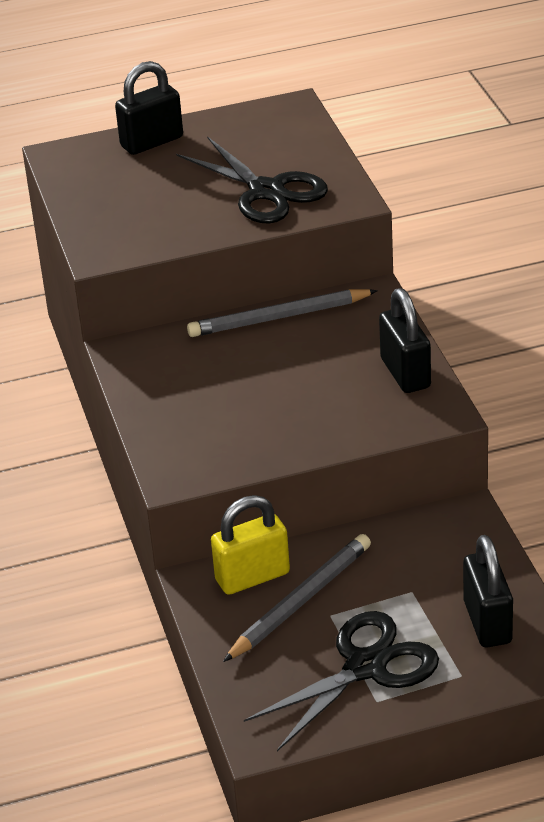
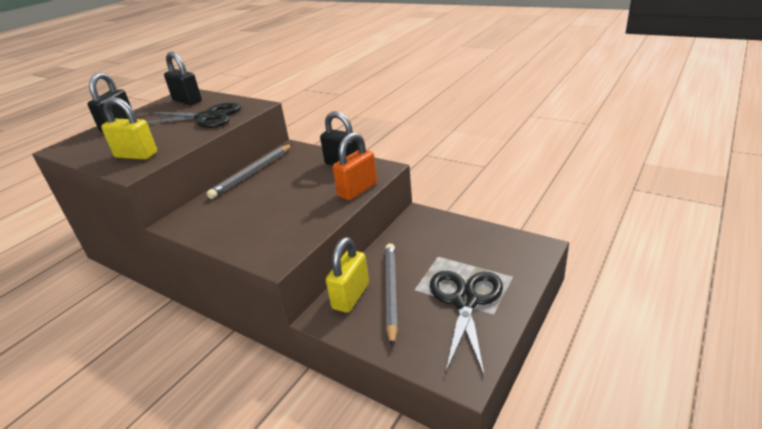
camera: 40 degrees left, 5 degrees down
(125, 227) = (136, 155): none -> yellow padlock
(368, 431) = (357, 190): none -> orange padlock
(487, 622) = (489, 248): black padlock -> black padlock (187, 101)

